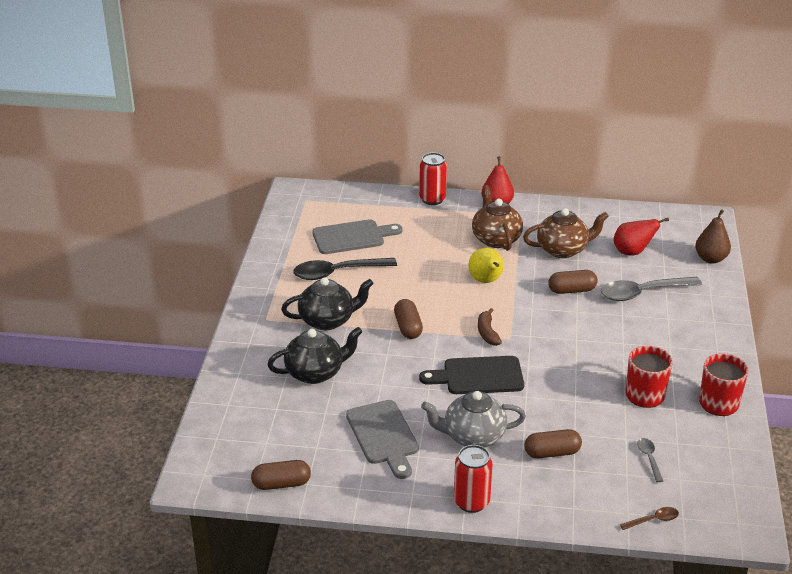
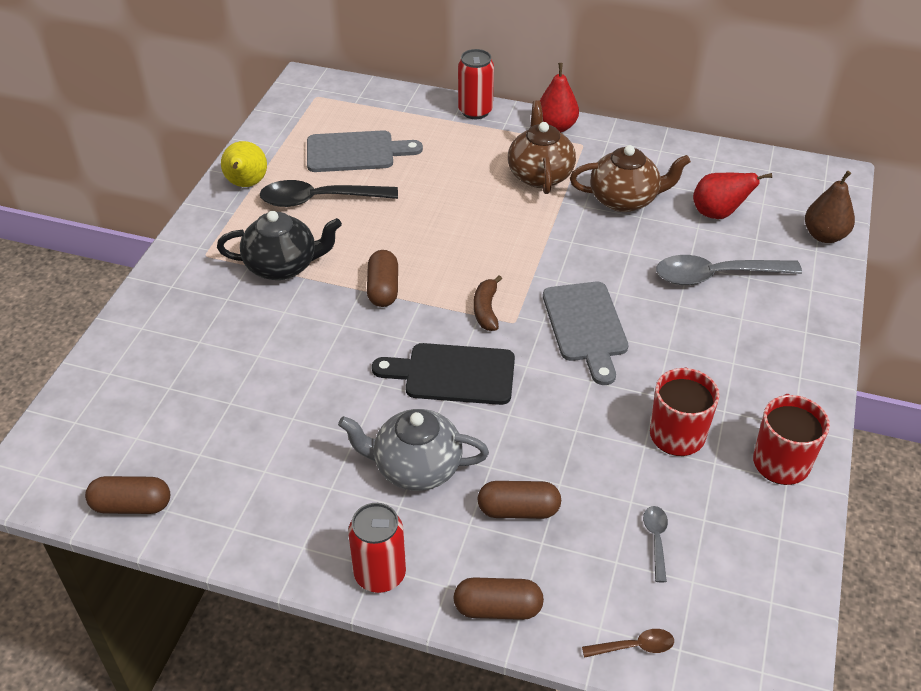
camera: 10 degrees right, 10 degrees up
(315, 372) = (239, 340): black teapot -> none
(383, 436) = (295, 449): grey cutting board -> grey cutting board (586, 326)
(486, 281) = (508, 233): yellow pear -> yellow pear (246, 184)
(572, 290) = (619, 260): brown capsule -> brown capsule (498, 608)

